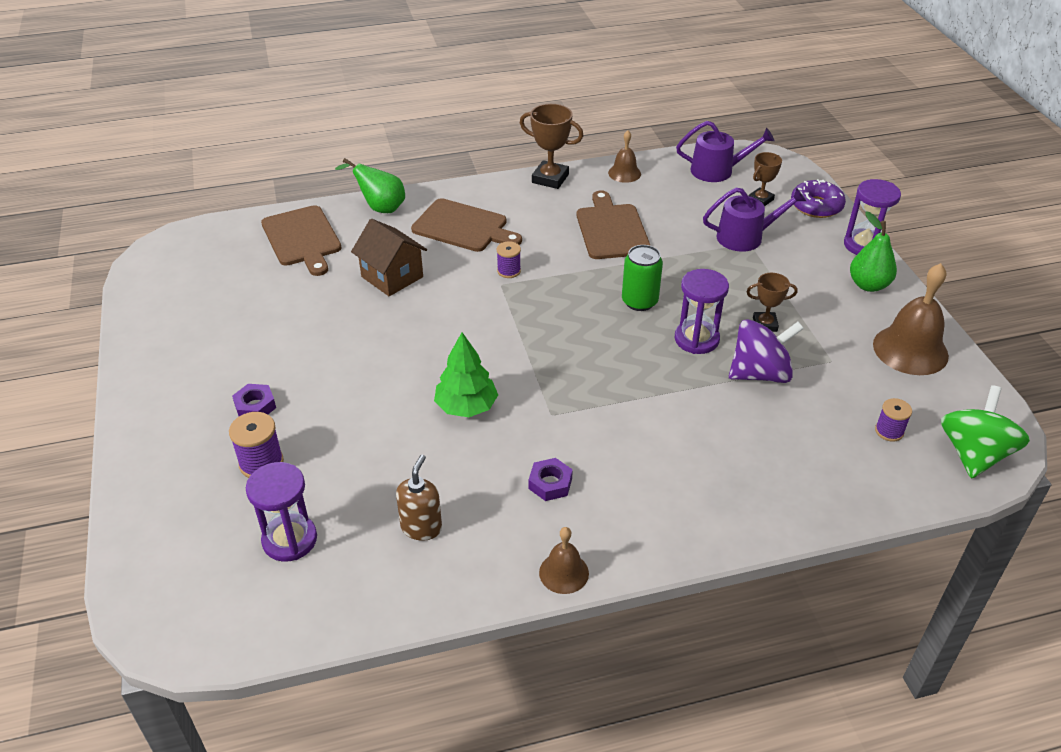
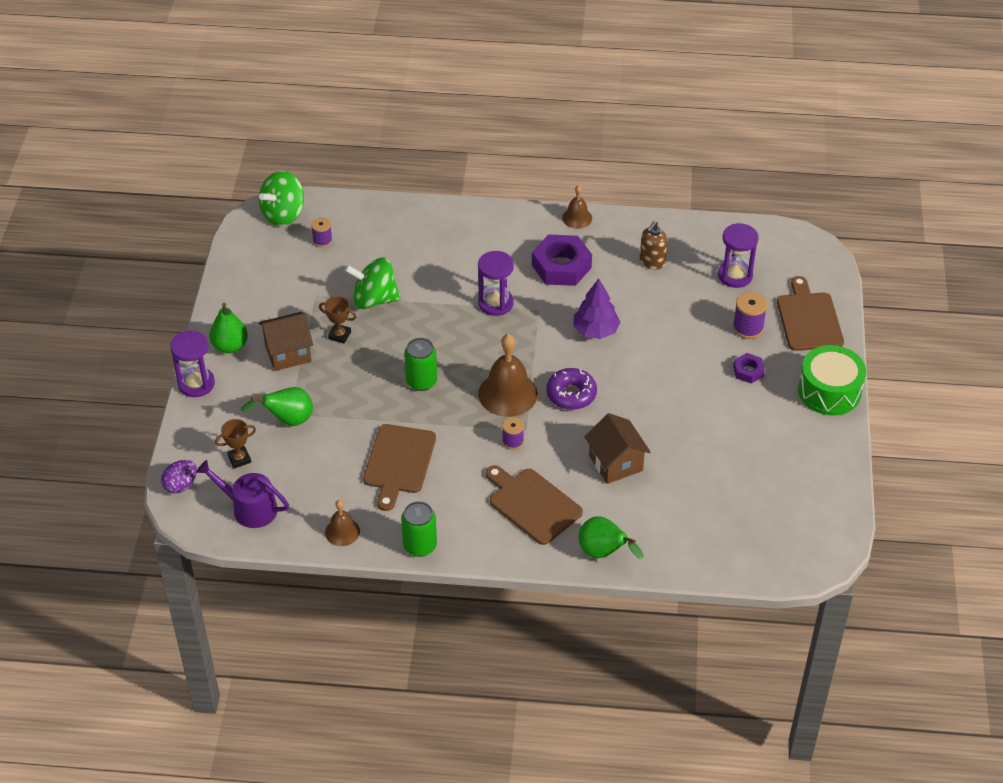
camera: 160 degrees left, 5 degrees up
(146, 407) = (829, 391): none -> green drum
(302, 238) = (687, 532): brown cutting board -> brown cutting board (809, 319)
(466, 407) = (595, 330): green tree -> purple tree
(550, 178) = (420, 545): brown trophy -> green can
(550, 483) = (561, 266): purple nut -> purple nut, size x1.95
(696, 339) = (400, 337): purple hourglass -> purple hourglass (495, 303)
(745, 237) = (288, 420): purple watering can -> green pear
(760, 373) = (374, 299): purple spinning top -> green spinning top
(791, 172) = (181, 485): none -> purple egg
(803, 293) = (288, 353): none -> brown house
(816, 206) = (196, 437): purple donut -> purple donut (571, 394)
(910, 350) = (252, 288): brown bell -> brown bell (508, 394)

